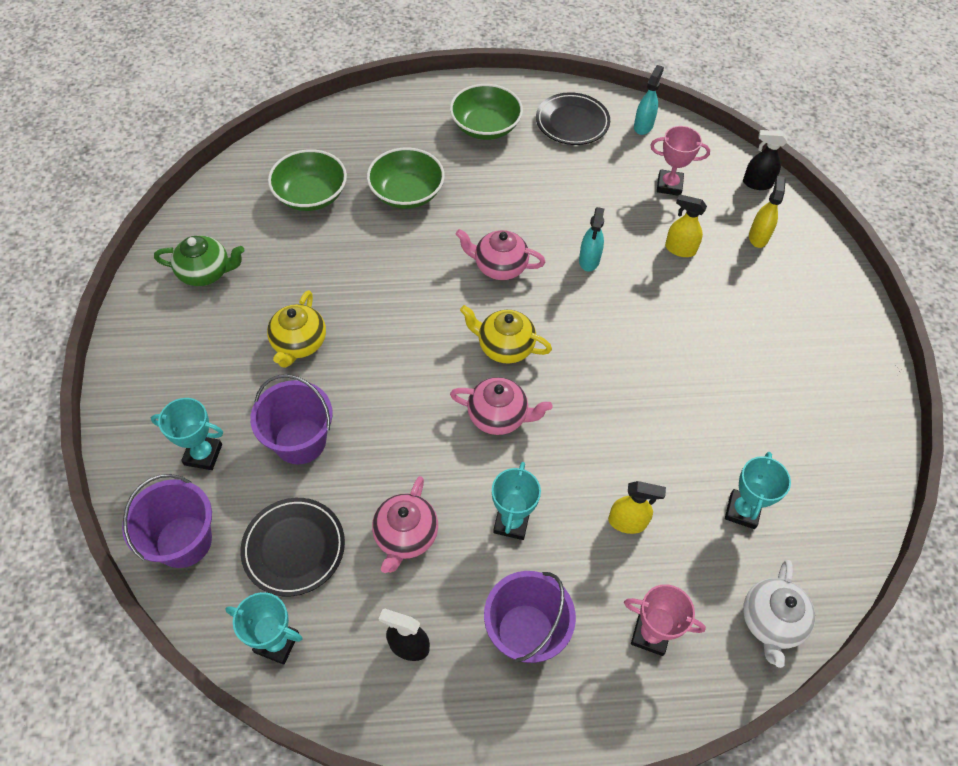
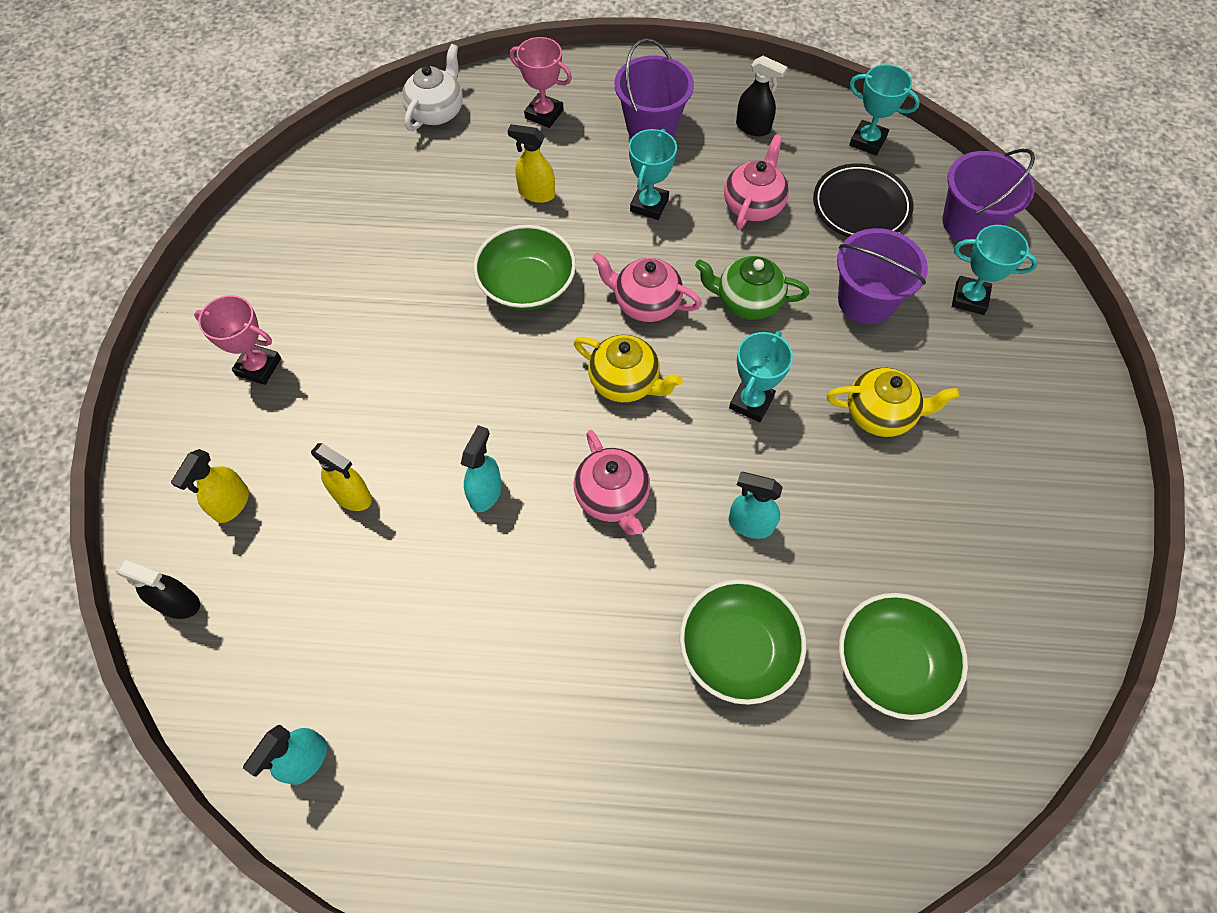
camera: 170 degrees left, 5 degrees up
(206, 272) = (1025, 534): green teapot -> green teapot (747, 301)
(299, 343) = (880, 414): yellow teapot -> yellow teapot turned 75 degrees clockwise
(401, 259) = (750, 524): none -> turquoise spray bottle
(485, 127) = (588, 794): green bowl -> green bowl (527, 285)
(499, 266) = (612, 497): pink teapot -> pink teapot turned 45 degrees clockwise
(572, 122) = (430, 785): black plate -> none
(669, 185) = (318, 616): pink trophy -> pink trophy (258, 367)
(742, 511) = (421, 191): turquoise trophy -> turquoise trophy (751, 402)

